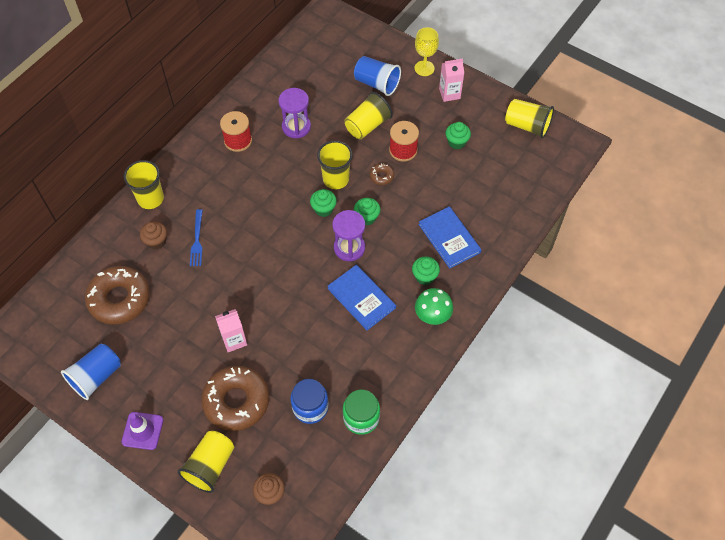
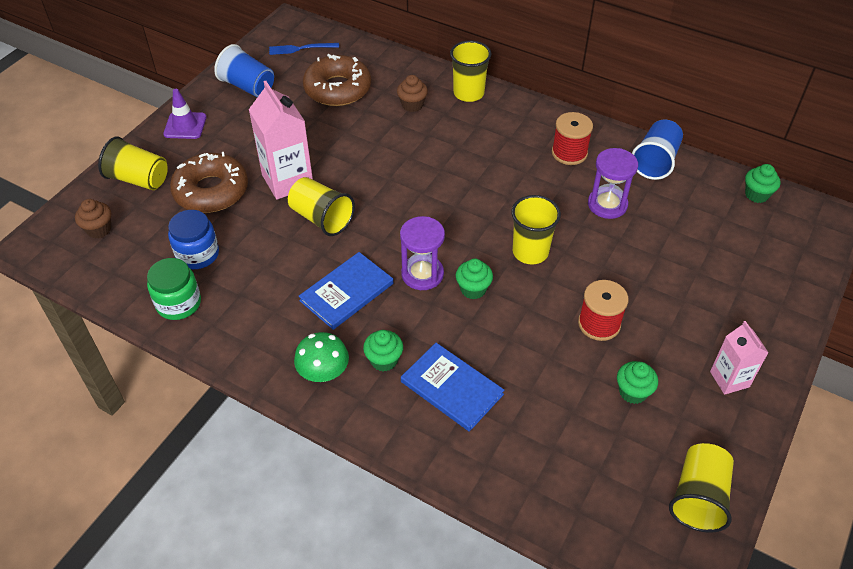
camera: 85 degrees right, 10 degrees down
(197, 240) = (418, 136): blue fork -> blue fork (301, 48)
(234, 340) = (287, 181): pink carton -> pink carton, size x1.66
(323, 209) = (479, 243): green cupcake -> green cupcake (756, 194)
(367, 125) = (632, 279): yellow cup -> yellow cup (321, 218)
(376, 84) = (714, 285): blue cup -> blue cup (655, 162)
(381, 176) = (546, 301): brown donut -> none
(424, 68) = (769, 343): yellow goblet -> none
(449, 238) = (451, 388): blue book -> blue book turned 75 degrees clockwise

